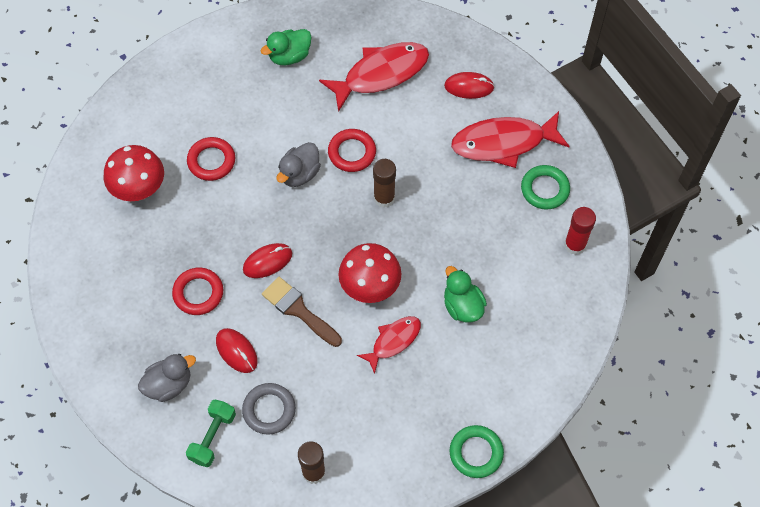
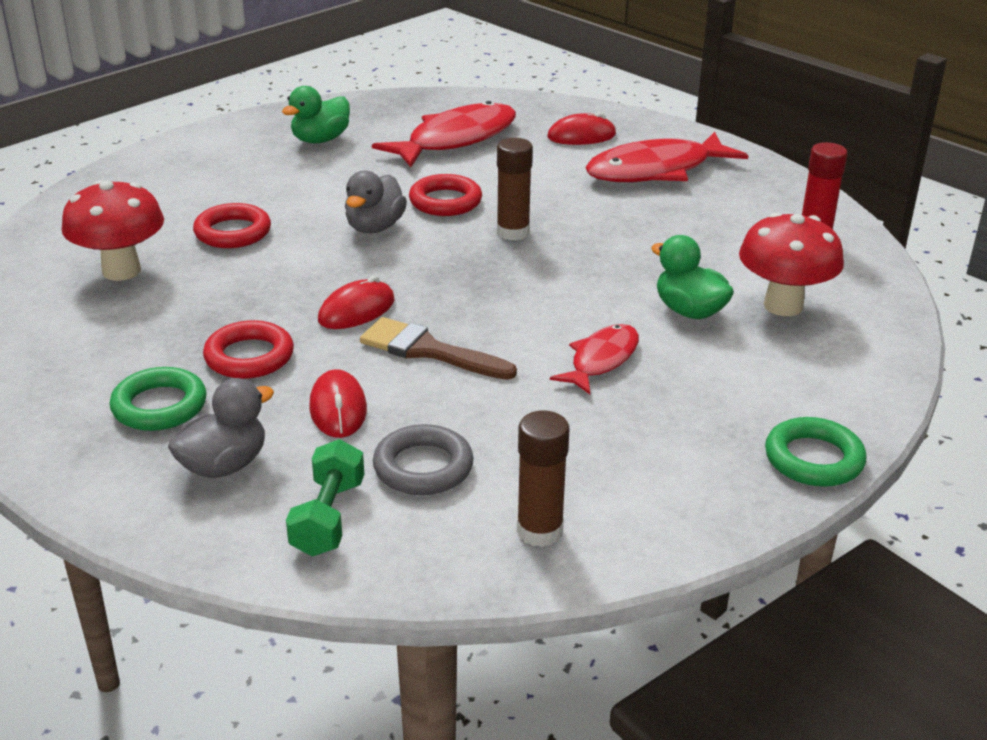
camera: 15 degrees left, 30 degrees down
(236, 351) = (338, 409): red mouse -> red mouse turned 45 degrees clockwise
(370, 287) = (534, 313): red mushroom -> red mushroom (783, 306)
(545, 189) = (738, 198): green ring -> green ring (159, 406)

